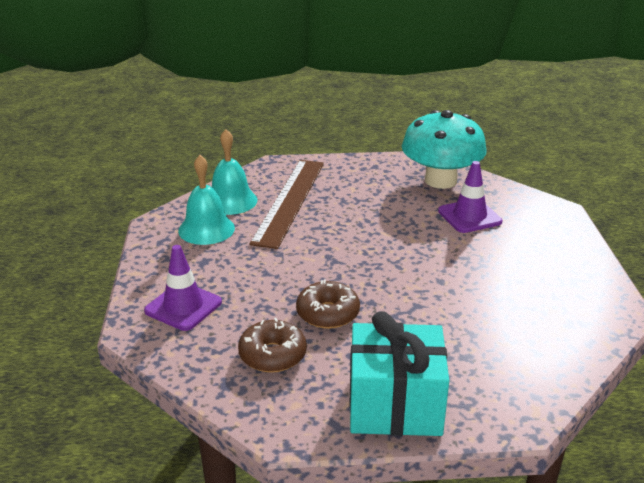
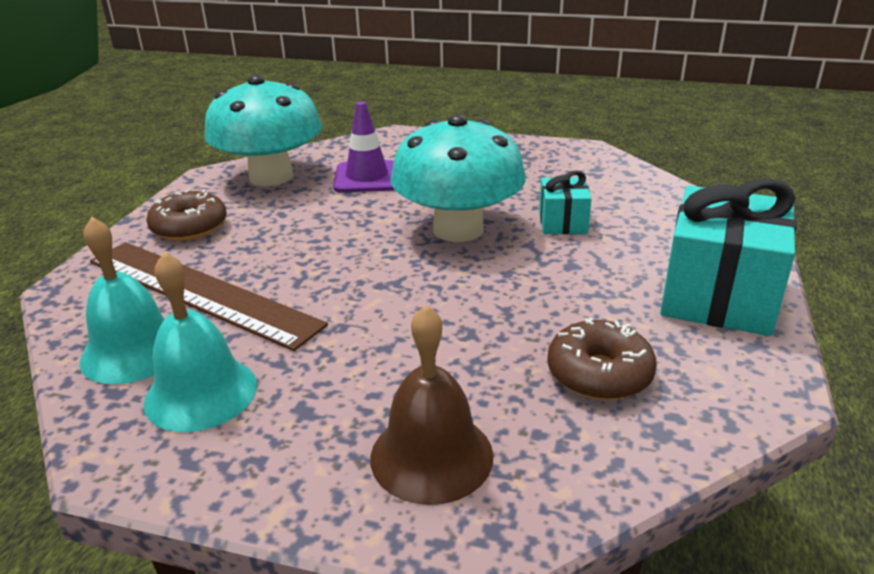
camera: 70 degrees left, 0 degrees up
(183, 306) = (431, 456): purple traffic cone -> brown bell
(328, 313) = (518, 309): brown donut -> brown donut (189, 227)
(418, 271) = (458, 229): none -> turquoise mushroom
(462, 316) = (562, 222): none -> turquoise gift

